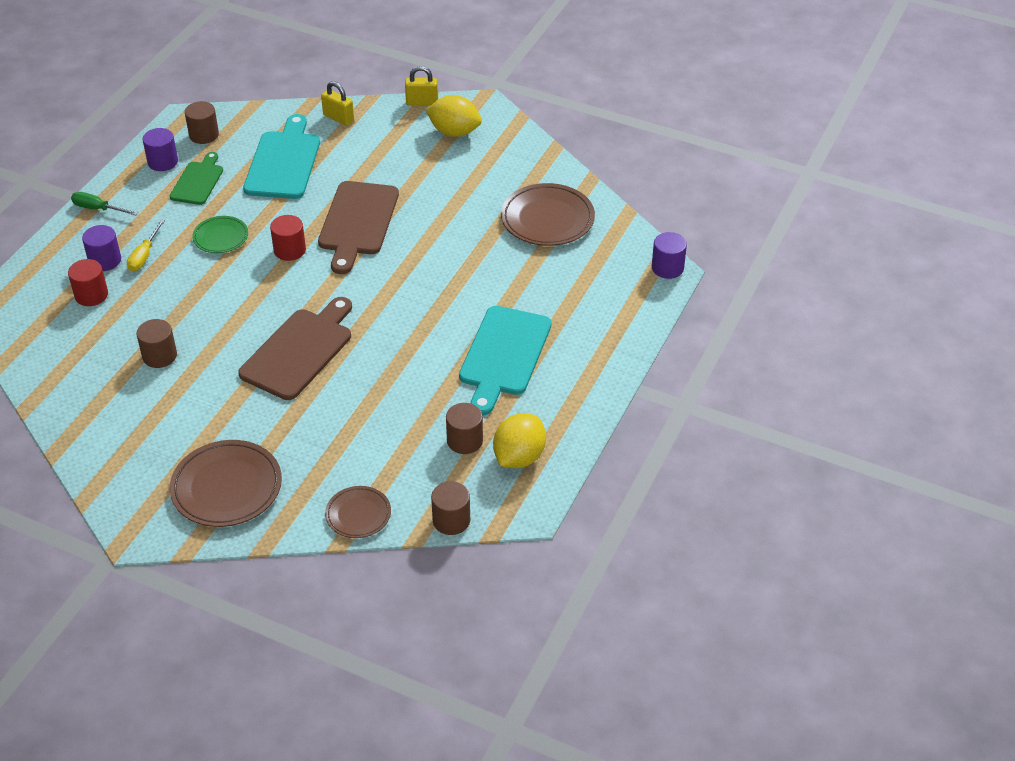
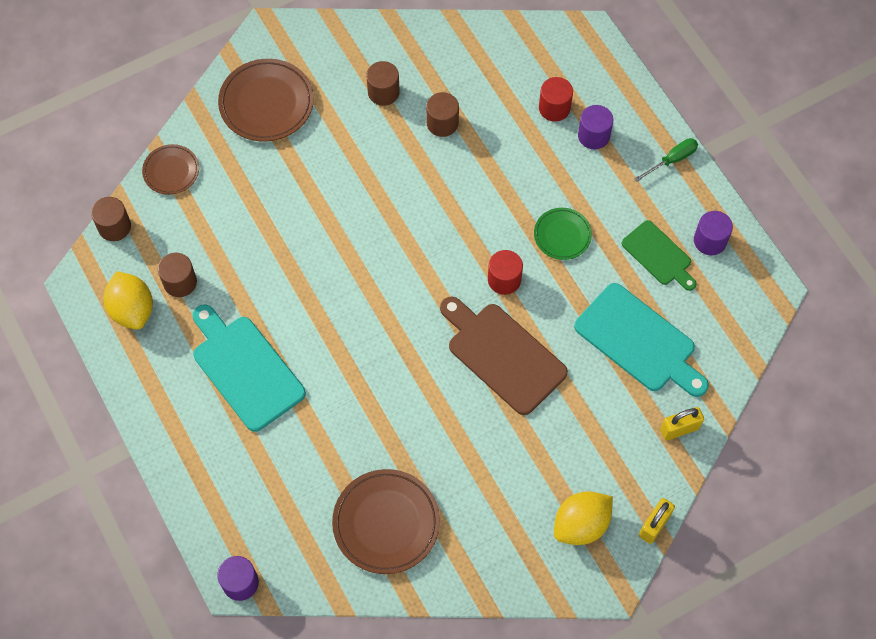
camera: 125 degrees right, 20 degrees up
(144, 256) = (579, 166): yellow screwdriver -> none
(204, 135) = (731, 294): brown cylinder -> brown cylinder (383, 92)
(299, 351) = (371, 222): brown cutting board -> none

